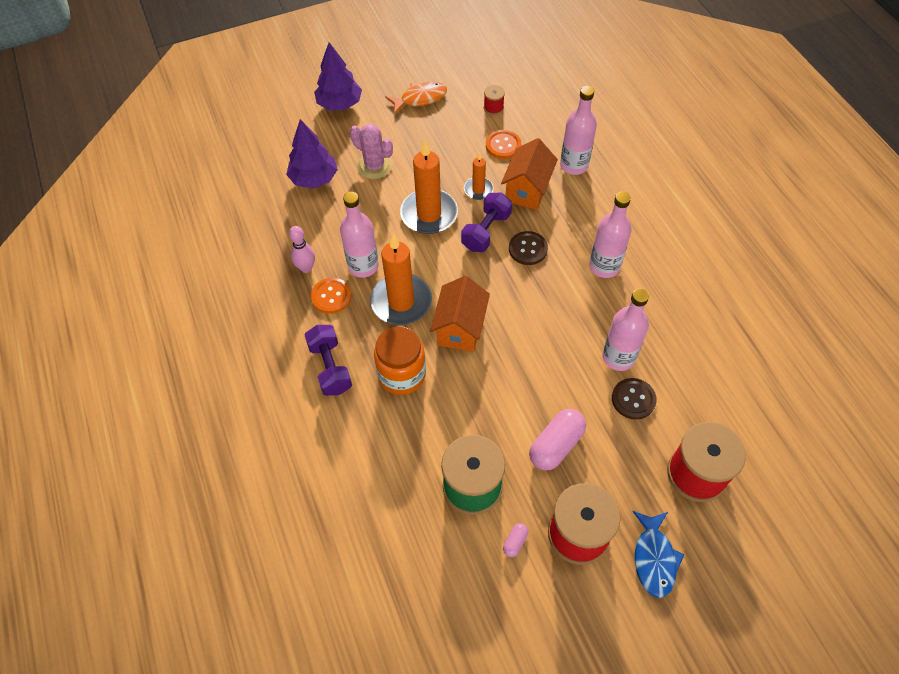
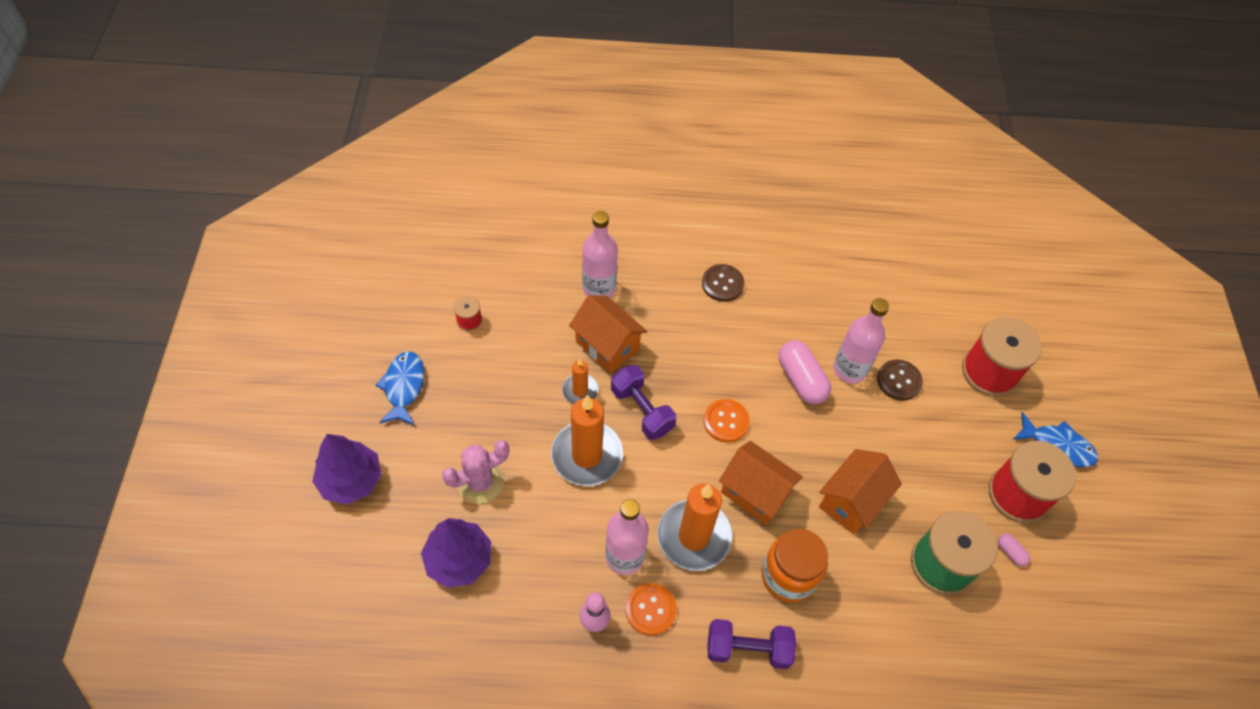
camera: 70 degrees left, 0 degrees up
(420, 98) = (404, 387): orange fish -> blue fish
(492, 399) = (852, 501): none -> orange house
(503, 145) = (531, 338): orange button -> orange button (726, 421)
(528, 249) = (685, 382): brown button -> brown button (722, 284)
(556, 445) = (923, 469): pink capsule -> pink capsule (801, 380)
(604, 266) = (741, 327): pink bottle -> none

